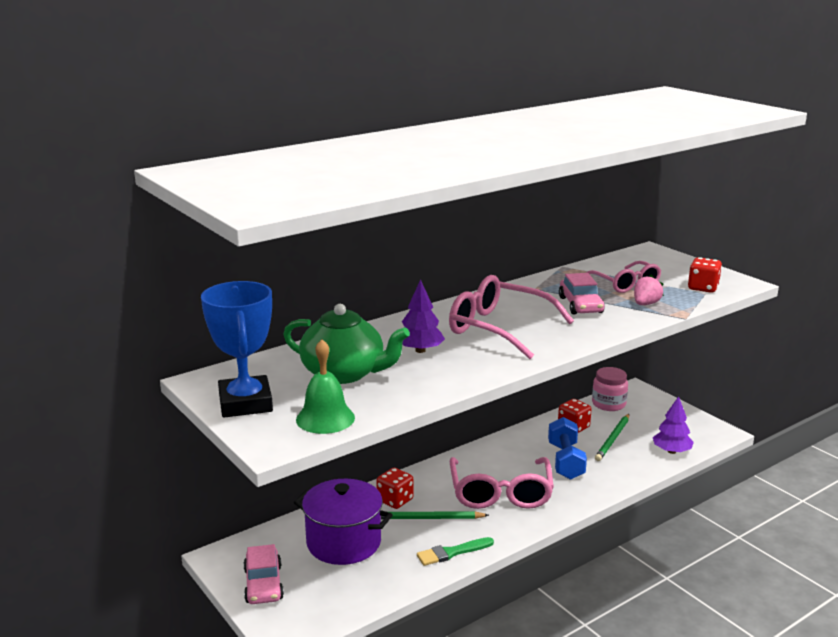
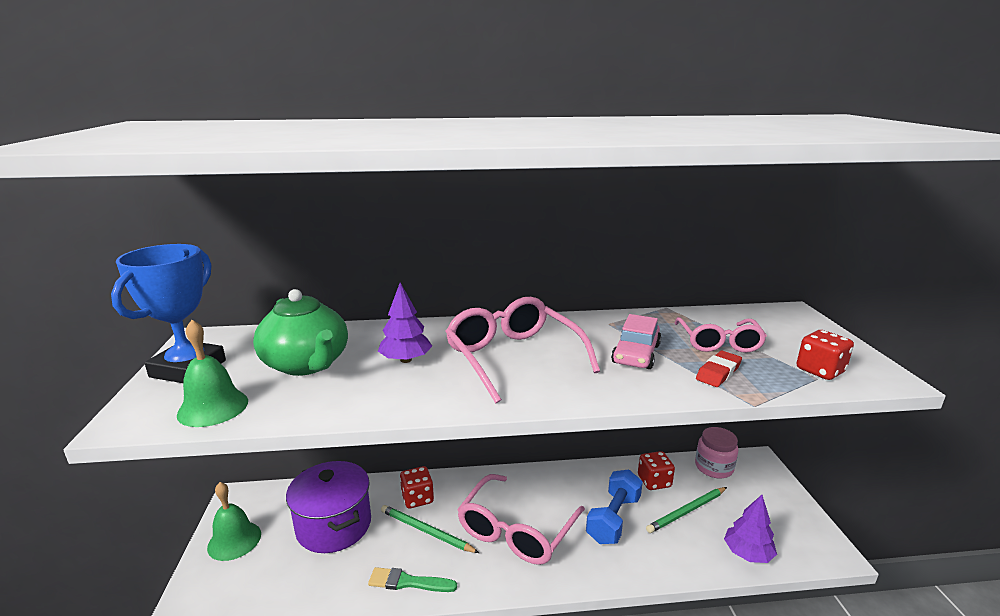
camera: 30 degrees right, 0 degrees up
(263, 584) = (234, 540): pink car -> green bell
(645, 304) = (718, 372): pink strawberry -> red eraser

